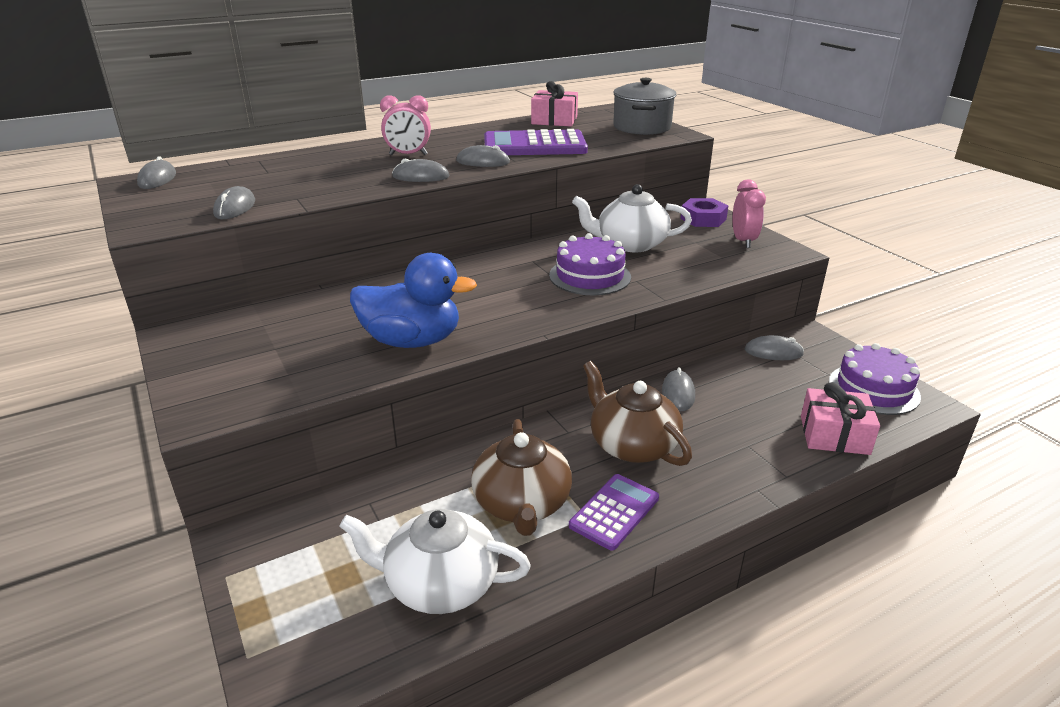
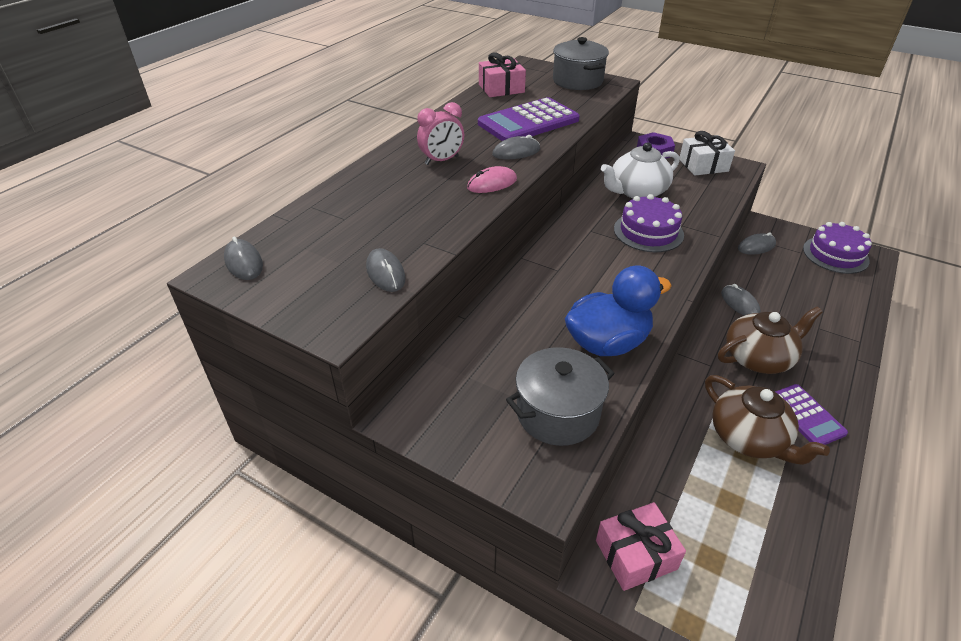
camera: 30 degrees left, 10 degrees up
(290, 371) = (557, 413): none -> grey pot
(421, 177) = (492, 184): grey mouse -> pink mouse
(439, 583) = (773, 527): white teapot -> none
(614, 512) = (805, 415): purple calculator -> purple calculator turned 150 degrees clockwise
(632, 444) = (758, 358): brown teapot -> brown teapot turned 135 degrees clockwise
(743, 241) = (703, 165): pink clock -> white gift
(834, 435) = (852, 299): pink gift -> pink gift (635, 554)

